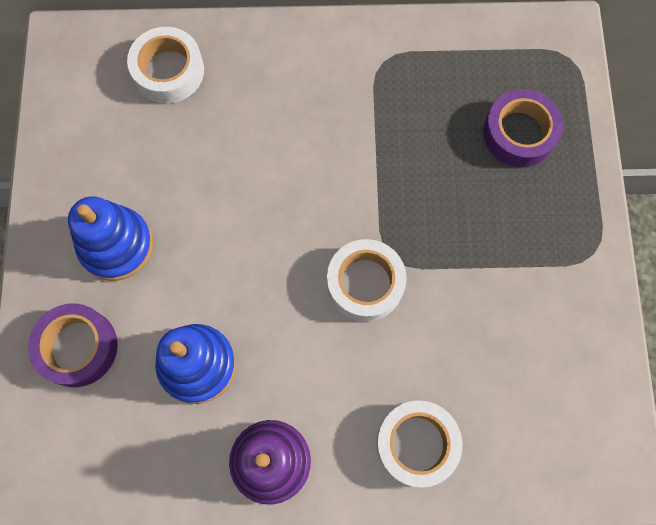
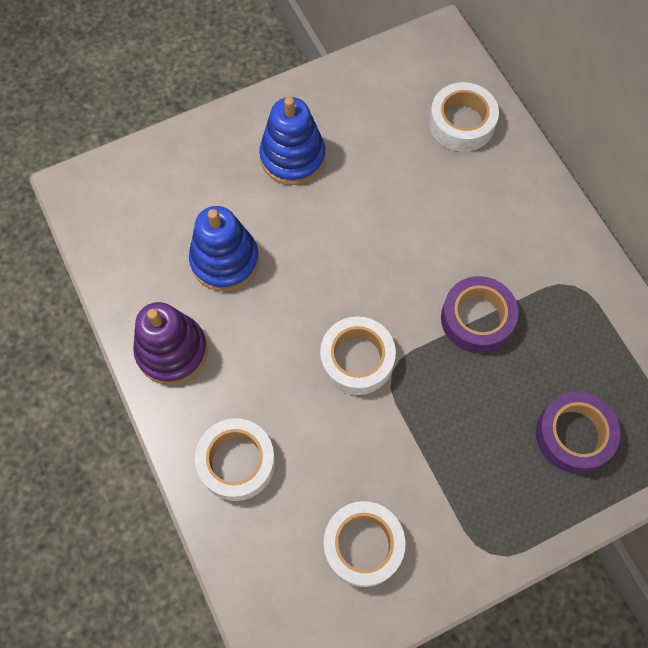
camera: 65 degrees right, 5 degrees down
(78, 347) = (199, 170): purple tape -> purple tape (477, 319)
(544, 360) = (363, 545): none -> white tape

